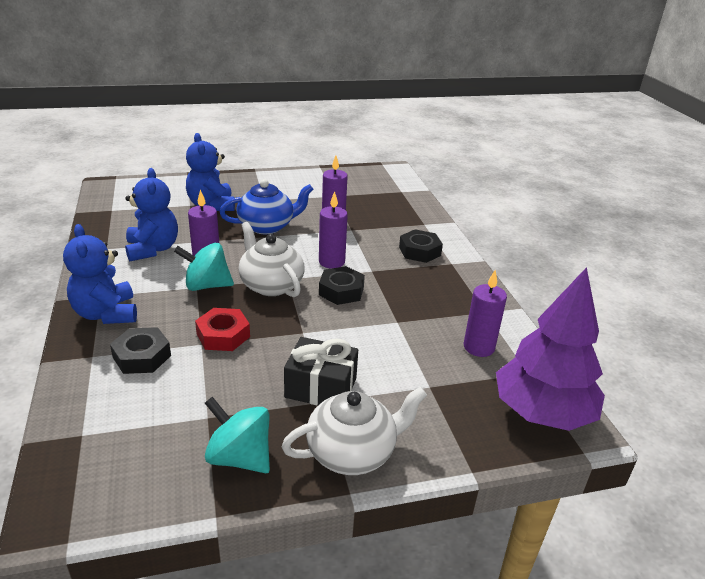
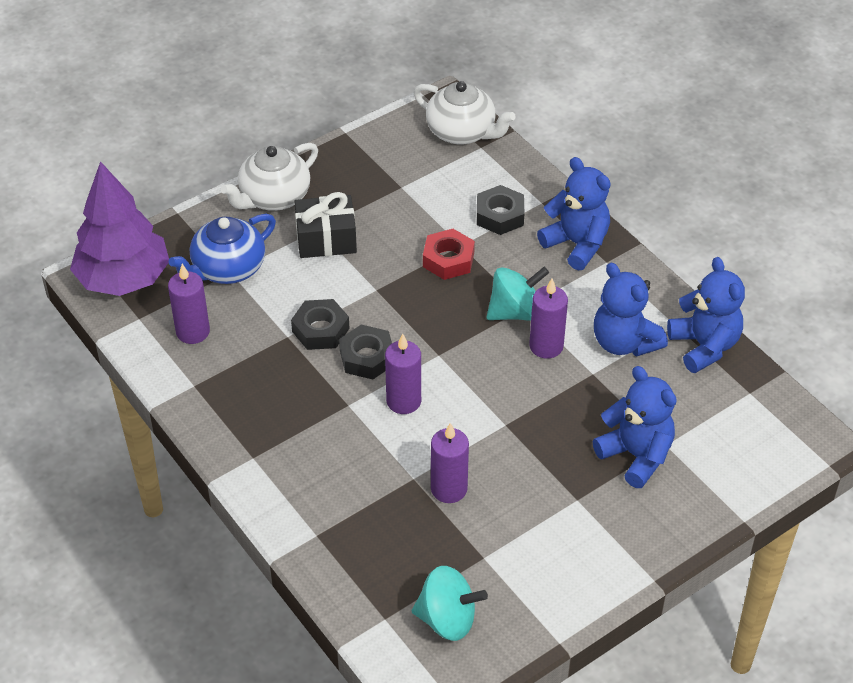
camera: 160 degrees right, 15 degrees up
(105, 234) = (704, 346): none -> blue teddy bear
(239, 457) = (355, 168): turquoise spinning top -> turquoise spinning top (447, 619)
(267, 226) = (527, 439): blue teapot -> blue teapot (227, 269)
(271, 285) = (449, 338): white teapot -> white teapot (462, 132)
(419, 251) = (302, 466): black nut -> black nut (320, 330)

